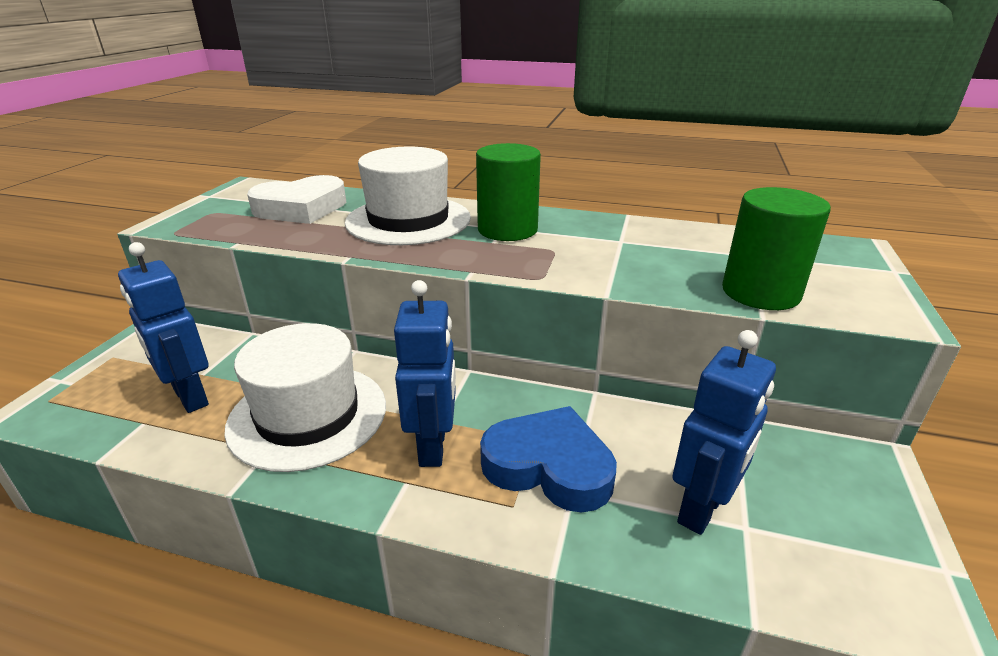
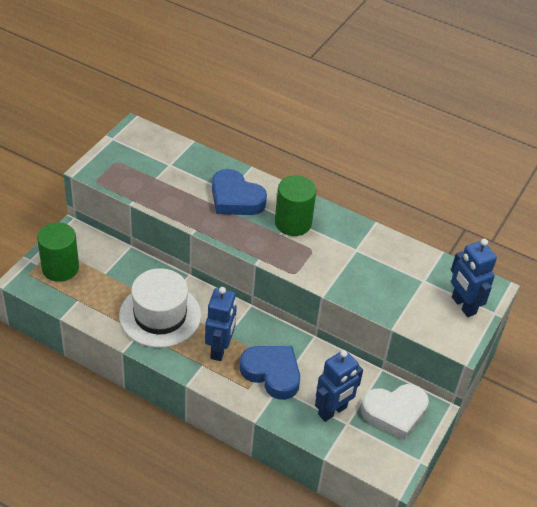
camera: 10 degrees right, 15 degrees up
(190, 397) = (99, 289): blue robot -> blue robot (463, 305)
(301, 208) = (171, 169): white heart -> white heart (395, 413)
(408, 220) = (235, 198): white hat -> blue heart
(760, 292) = (404, 312): green cylinder -> green cylinder (60, 268)

